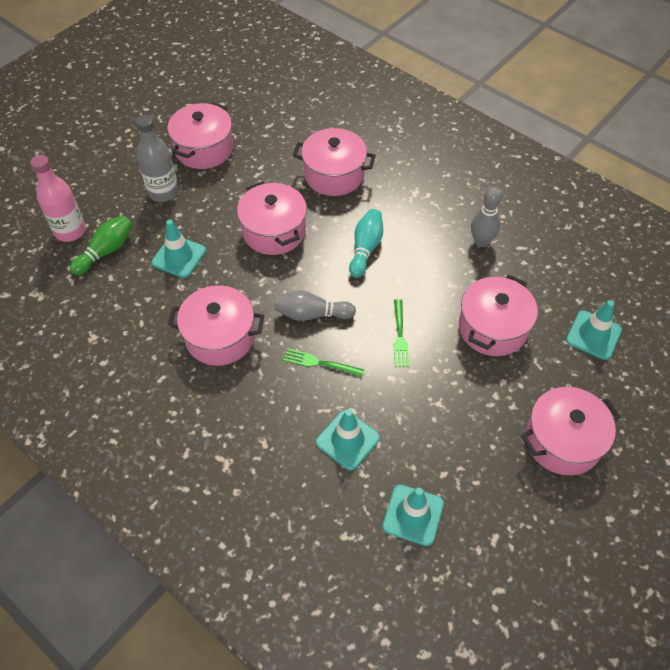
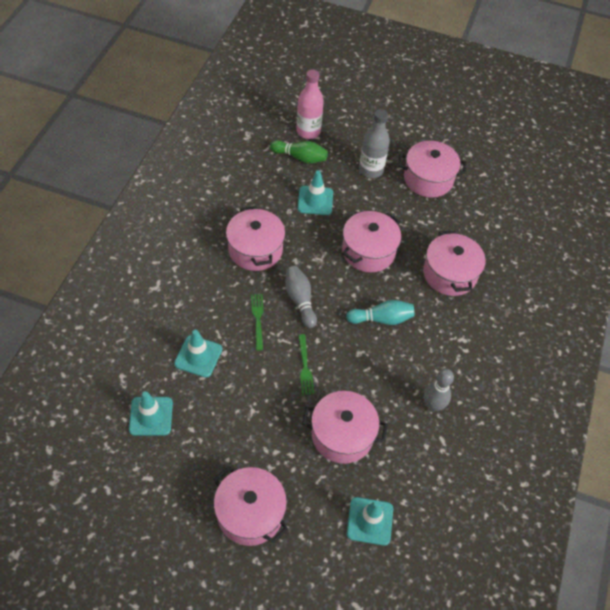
camera: 65 degrees right, 0 degrees up
(400, 336) = (305, 367): green fork -> green fork turned 75 degrees counterclockwise

